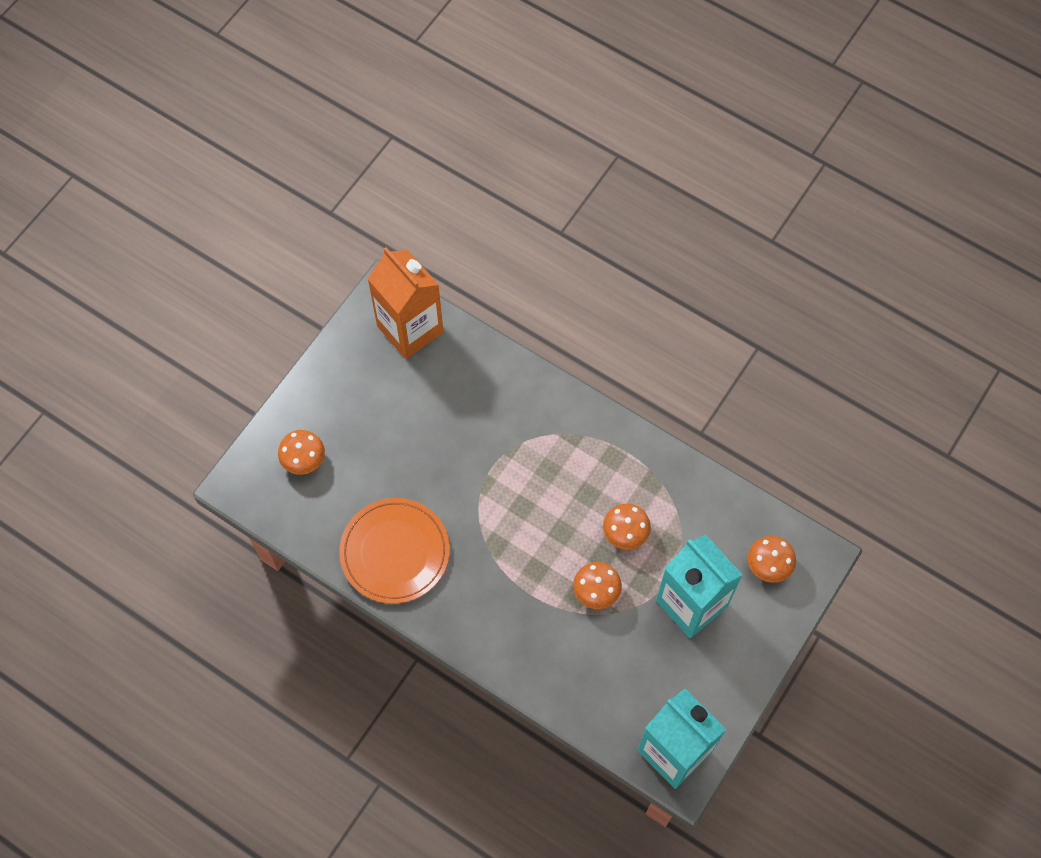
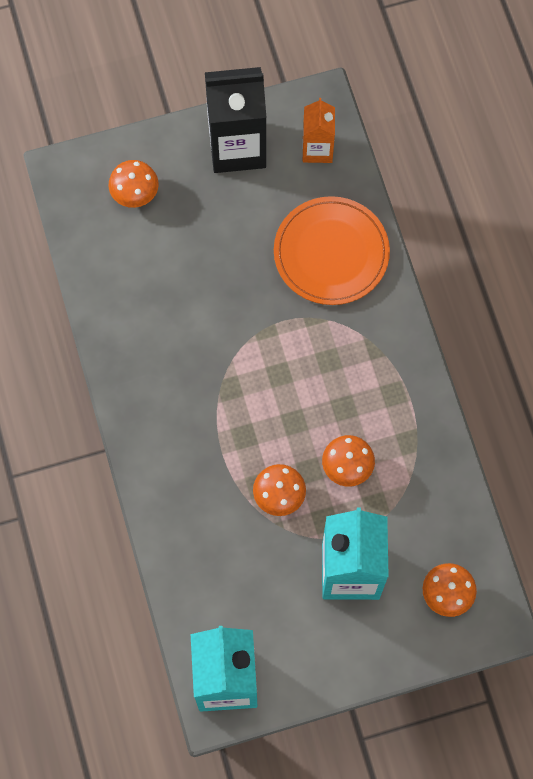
camera: 40 degrees right, 5 degrees up
(350, 370) = (237, 147): none -> black carton
(395, 552) = (142, 328): orange plate -> orange plate (331, 253)
(410, 329) = (317, 149): orange carton -> orange carton, size x0.56

